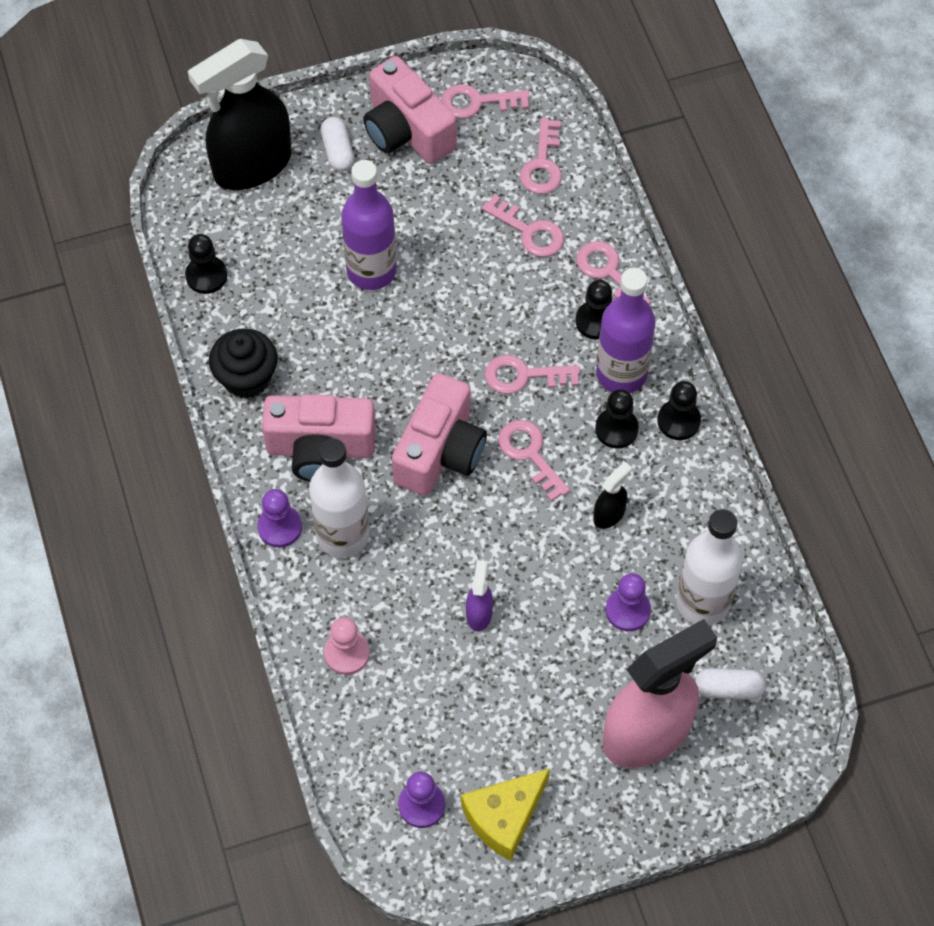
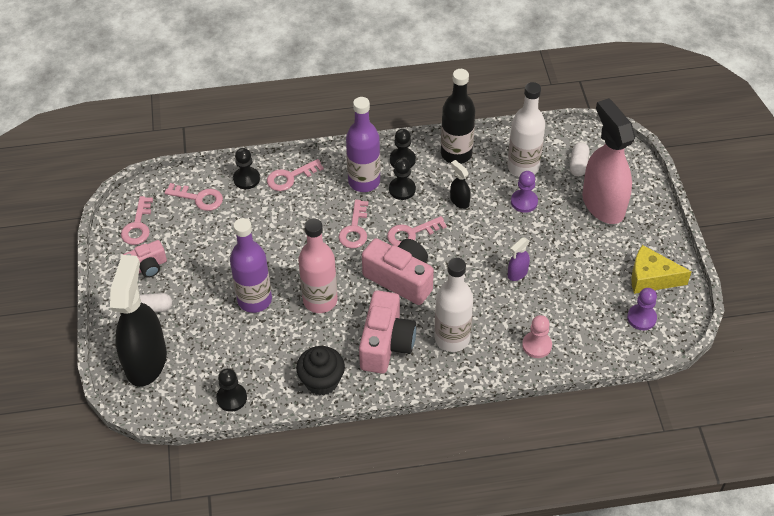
camera: 80 degrees left, 10 degrees down
(252, 166) = (146, 361): black spray bottle -> black spray bottle turned 150 degrees counterclockwise
(279, 527) = (441, 373): purple pawn -> none
(383, 352) = (320, 300): none -> pink bottle
(406, 131) = (147, 267): pink camera -> pink camera, size x0.57
(479, 613) = (517, 273): purple spray bottle -> purple spray bottle turned 60 degrees counterclockwise
(504, 817) = (651, 278): yellow cheese -> yellow cheese turned 135 degrees clockwise
(529, 231) = (248, 212): pink key -> none
(596, 321) = (324, 188): black pawn -> black pawn (246, 179)
(709, 498) = (456, 154): none -> black bottle

